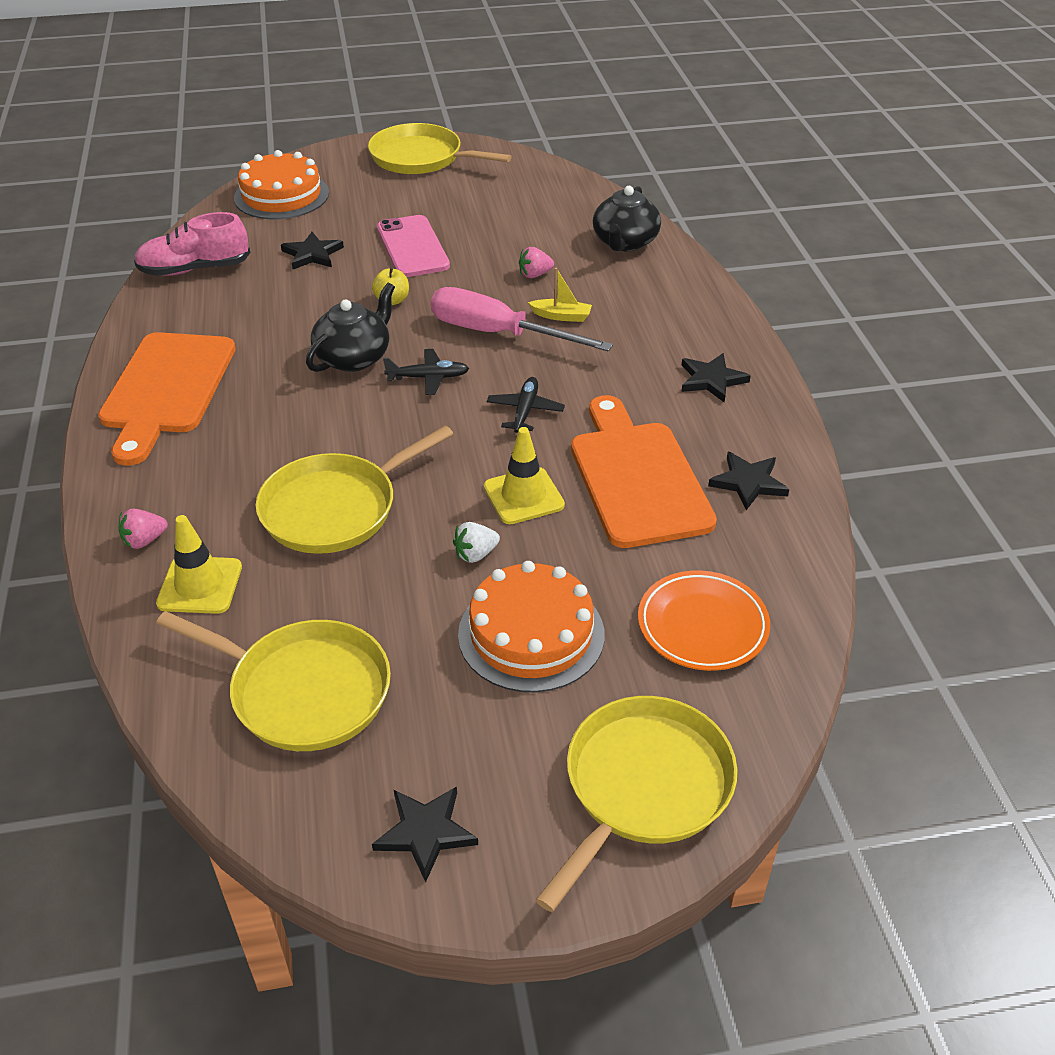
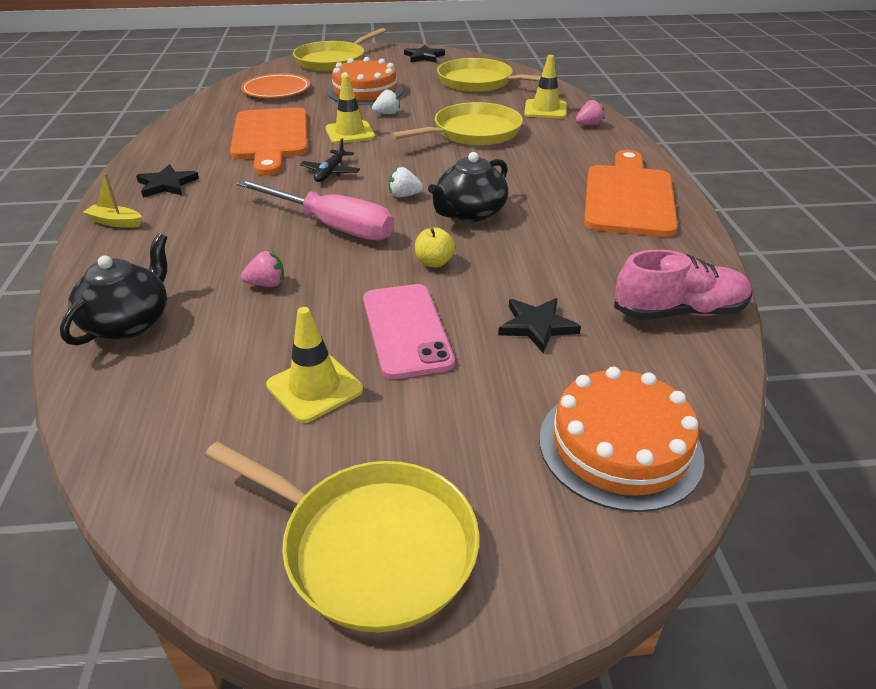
camera: 175 degrees left, 5 degrees down
(428, 378) = (404, 195): black plane -> white strawberry
(469, 212) = (314, 388): none -> yellow traffic cone
(561, 316) = (262, 239): yellow boat -> yellow boat (115, 222)
(748, 482) = (199, 133): black star -> none

